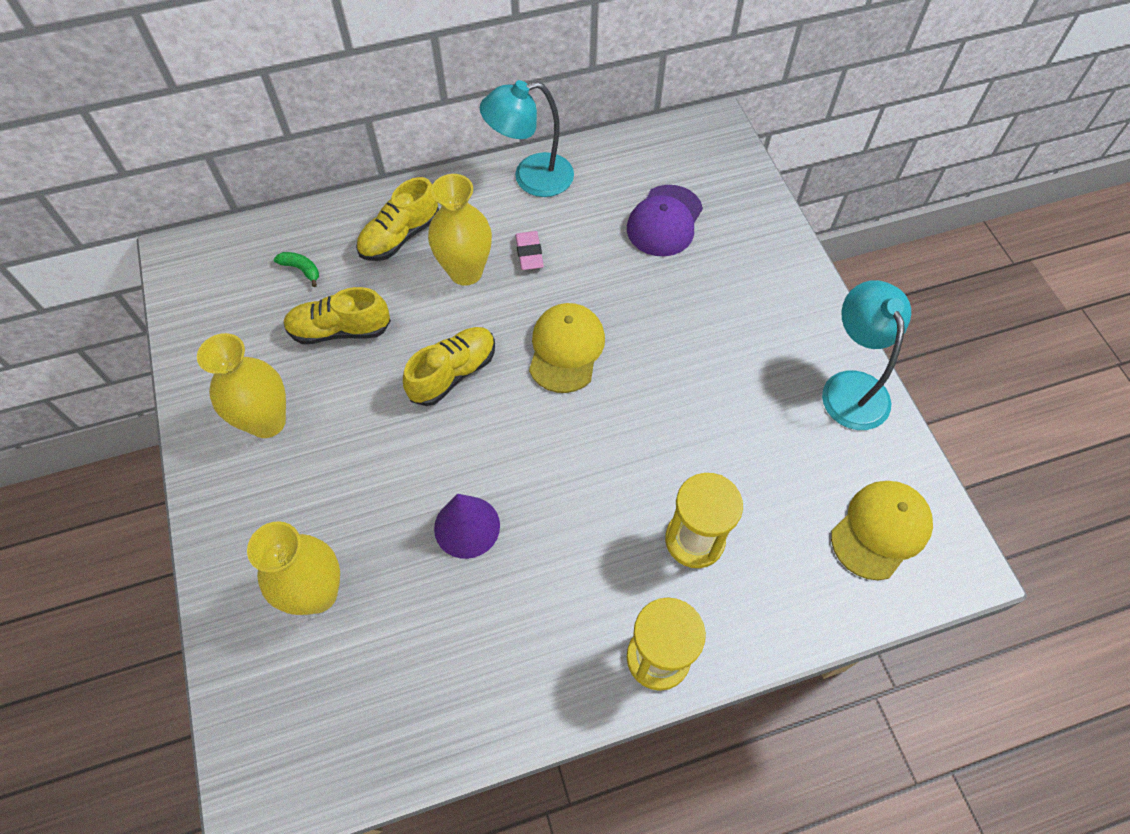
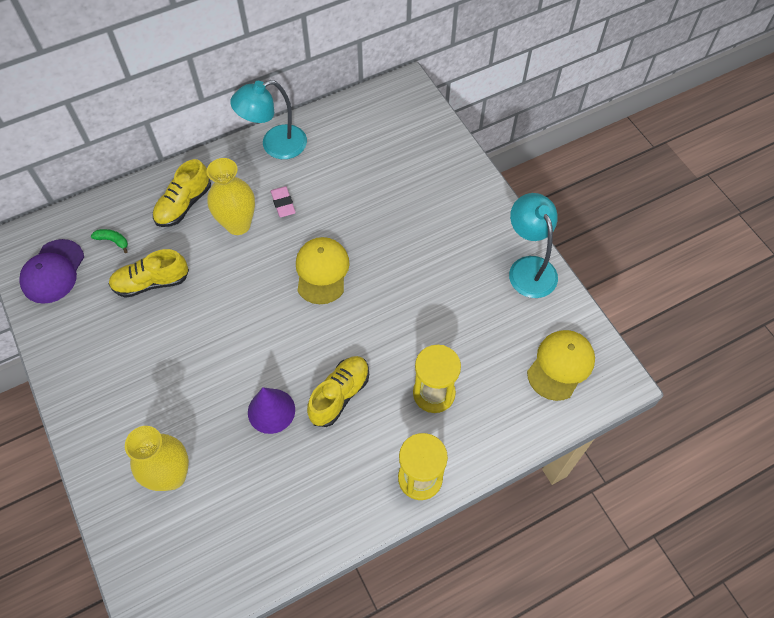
camera: 10 degrees left, 0 degrees up
(267, 422) = (110, 359): yellow vase -> none
(453, 373) = (242, 302): yellow shoe -> yellow shoe (339, 395)
(664, 221) = (379, 165): purple cap -> purple cap (53, 271)

